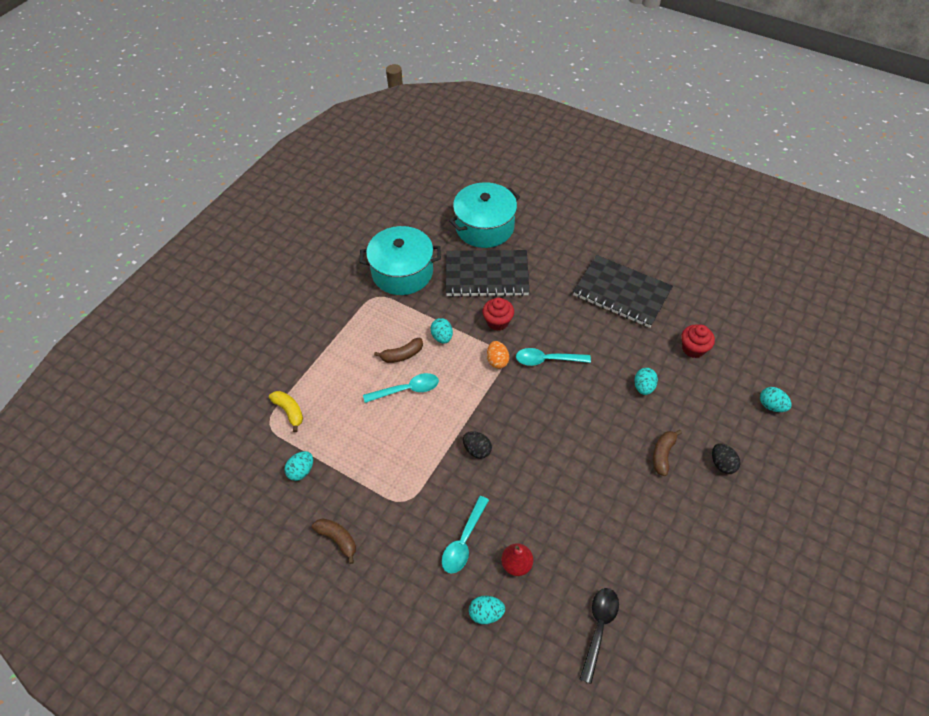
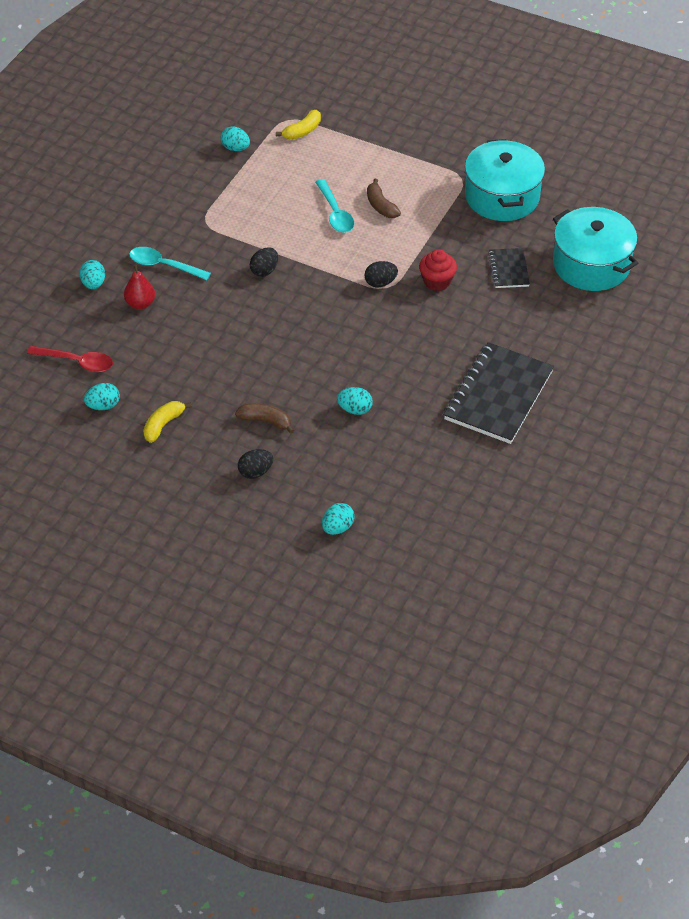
camera: 85 degrees right, 5 degrees down
(337, 539) = (165, 180): brown banana -> none
(442, 337) = (409, 236): turquoise egg -> turquoise egg (103, 406)
(487, 275) = (509, 269): black notebook -> black notebook, size x0.50
(497, 361) = (380, 283): orange egg -> black egg
(547, 360) = (386, 325): turquoise spoon -> none
(598, 628) = (77, 362): black spoon -> red spoon
(676, 541) = (163, 425): none -> yellow banana
(693, 349) = (416, 460): red cupcake -> none

